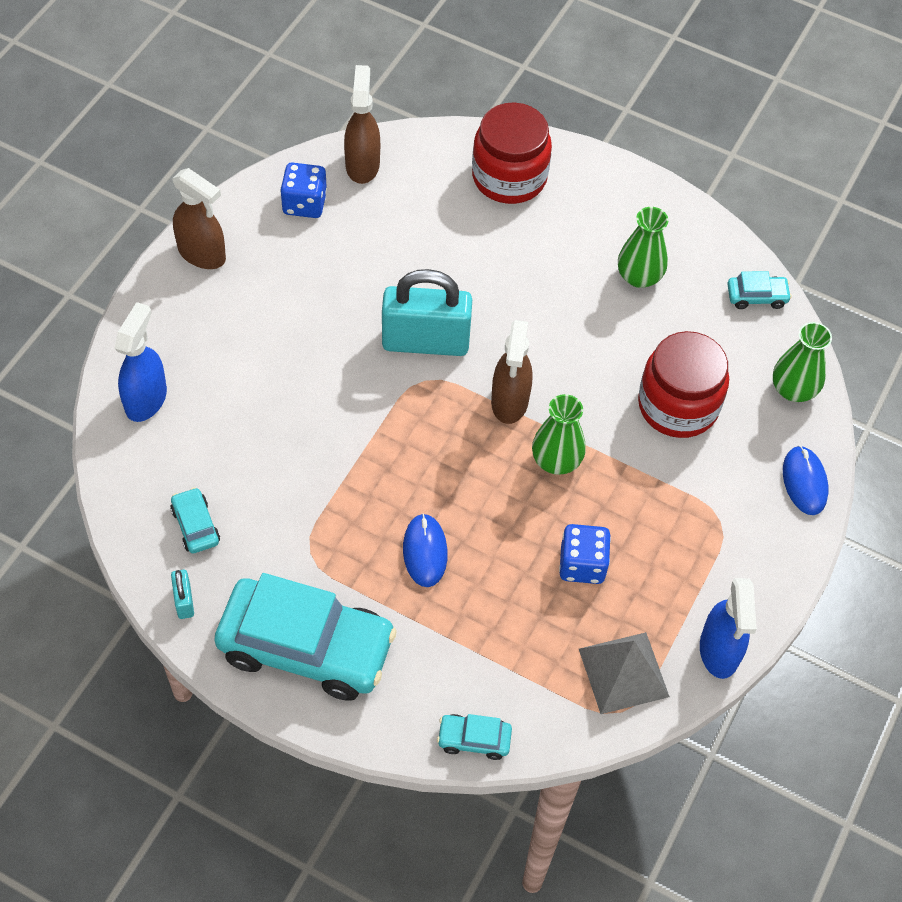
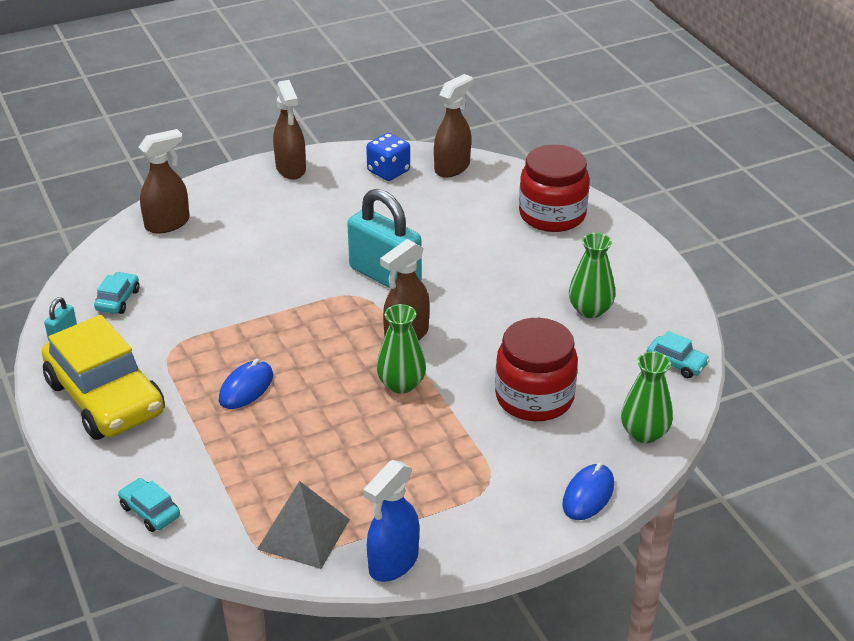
camera: 40 degrees right, 20 degrees down
(146, 399) = (168, 224): blue spray bottle -> brown spray bottle
(306, 647) = (105, 398): turquoise car -> yellow car
(582, 564) = (349, 453): blue dice -> none

